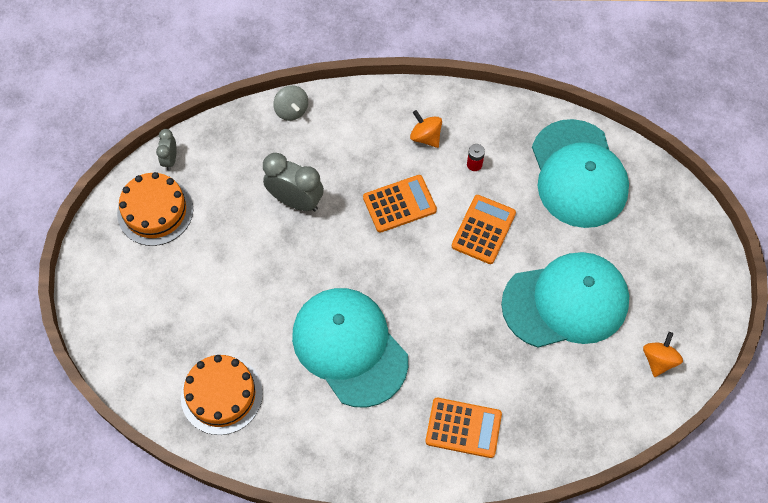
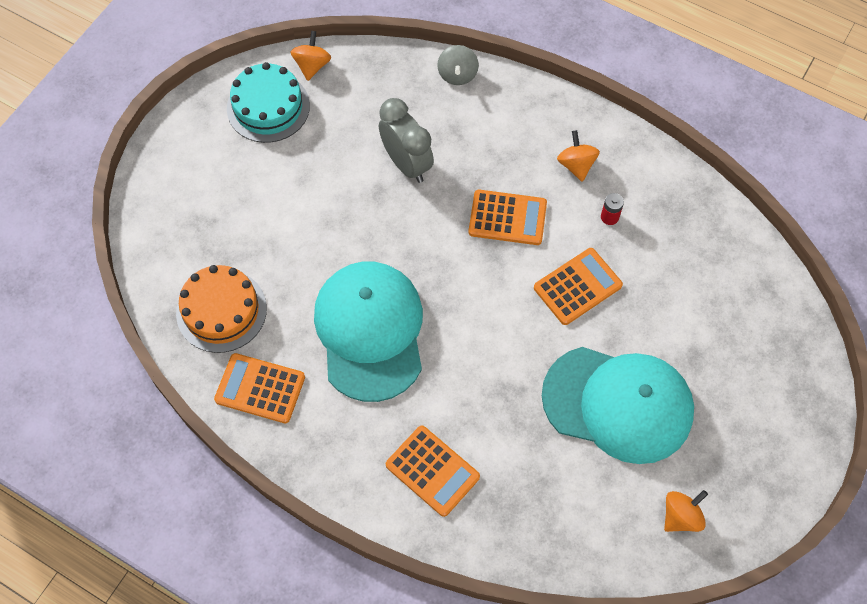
camera: 30 degrees right, 0 degrees up
(155, 211) = (268, 107): orange cake -> turquoise cake
(170, 159) = (312, 65): grey clock -> orange spinning top
(292, 439) = (260, 389): none -> orange calculator
(578, 174) = (715, 281): turquoise cap -> none

